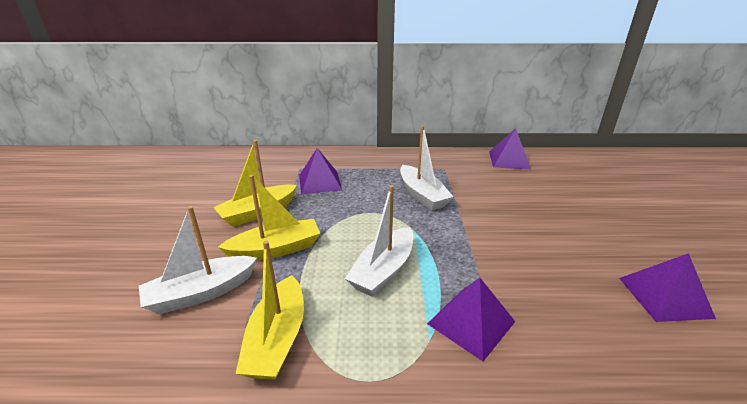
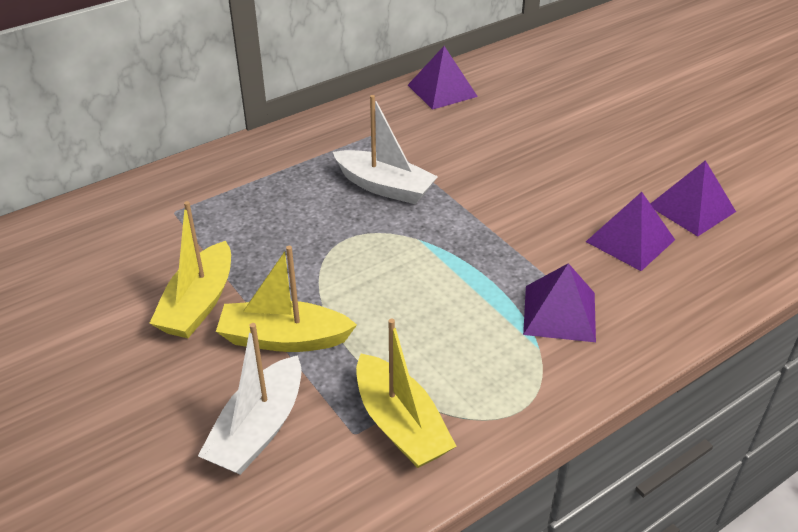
camera: 35 degrees left, 10 degrees up
(276, 249) = (284, 338): yellow boat -> yellow boat turned 120 degrees counterclockwise
(320, 182) = (231, 222): purple pyramid -> purple pyramid (630, 240)
(383, 270) = (432, 302): white boat -> none

